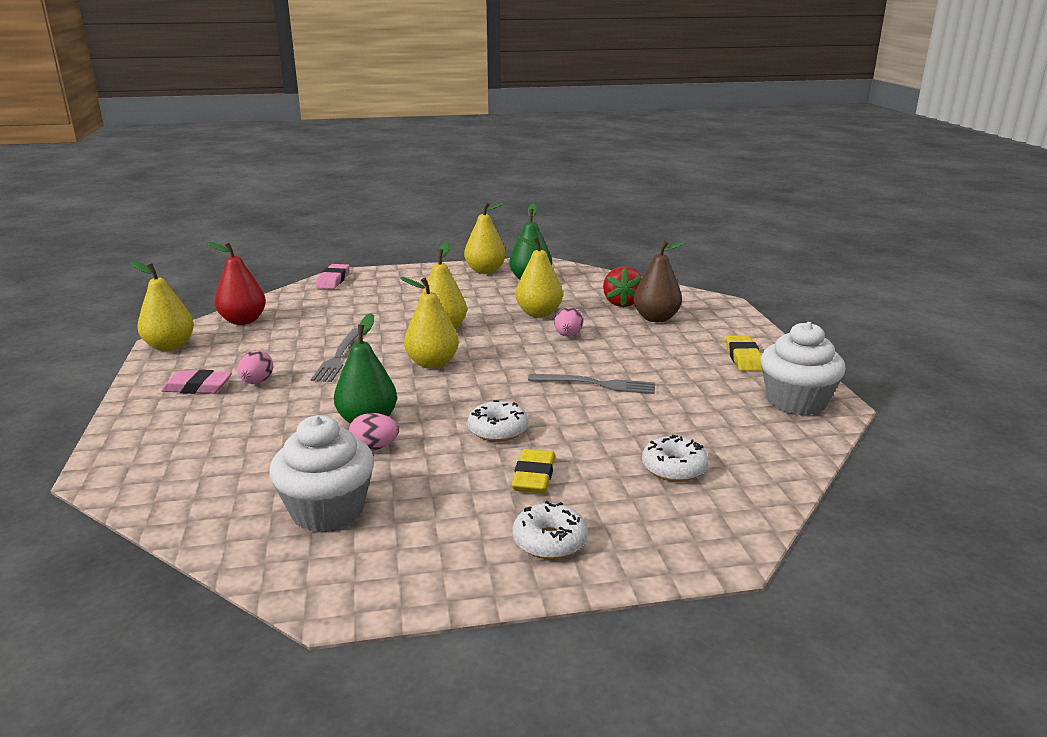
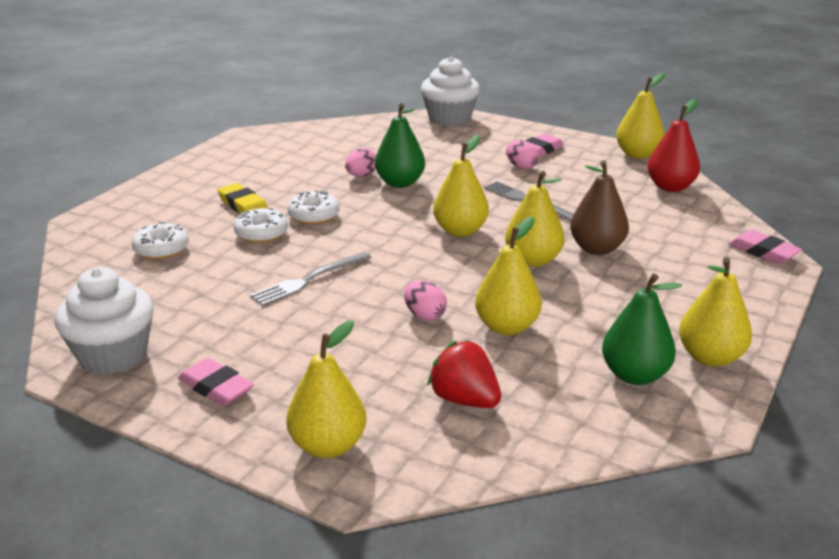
camera: 130 degrees right, 5 degrees up
(327, 510) = (318, 150): white cupcake -> white cupcake (449, 118)
(549, 541) = (186, 187): white donut -> white donut (261, 233)
(656, 318) = (386, 396): brown pear -> brown pear (596, 248)
(714, 316) = (328, 446): none -> yellow pear
(743, 358) = (216, 387): yellow eraser -> pink eraser

